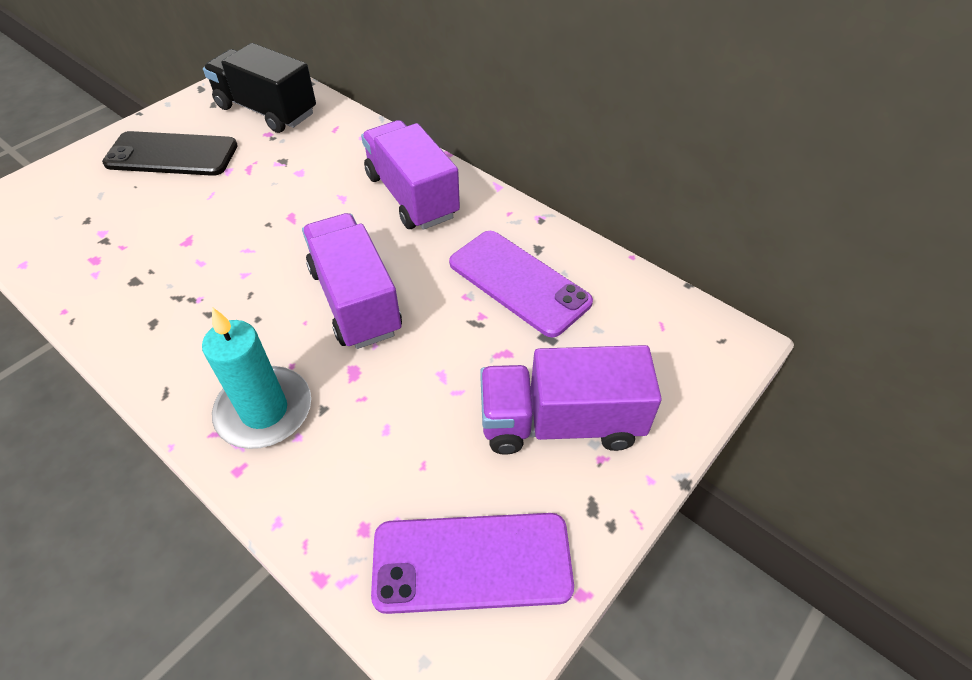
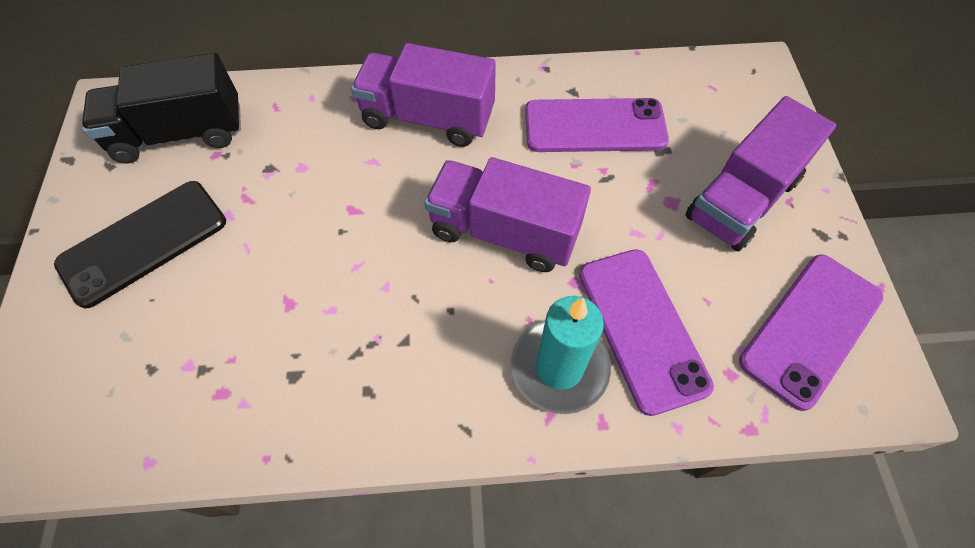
camera: 45 degrees left, 10 degrees up
(350, 438) = (642, 328): none -> purple phone

